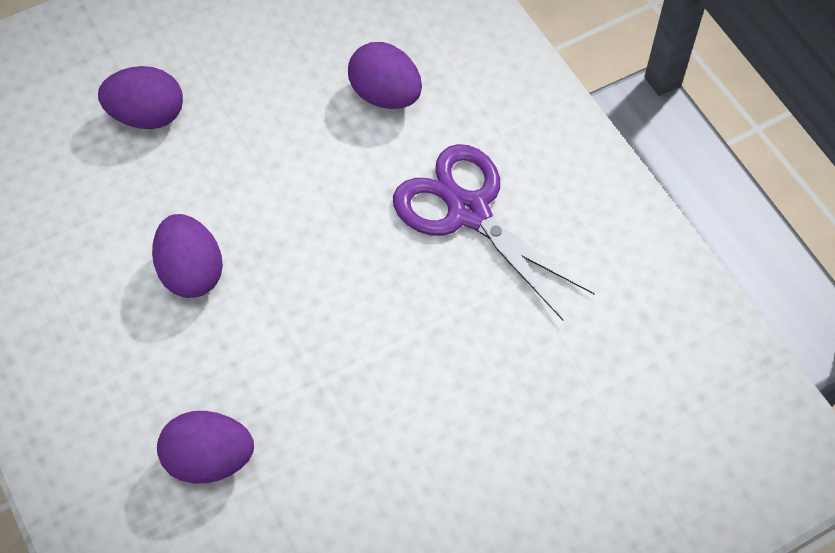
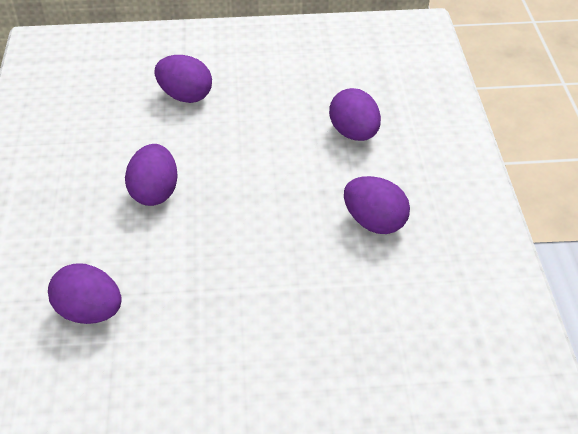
camera: 25 degrees right, 15 degrees down
(468, 211) = (374, 222): purple scissors -> purple egg

